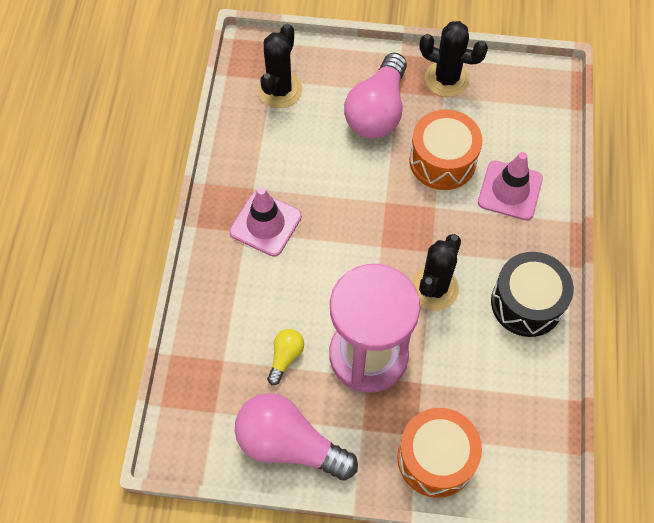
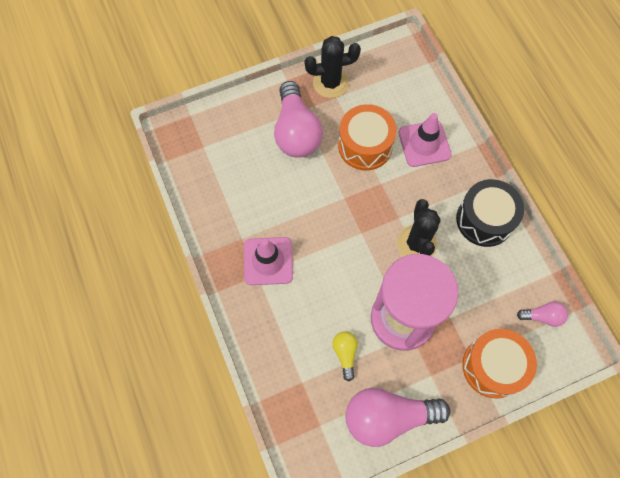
camera: 30 degrees left, 5 degrees up
(280, 90) = (214, 152): black cactus -> none
(526, 438) = (542, 316): none -> pink light bulb

